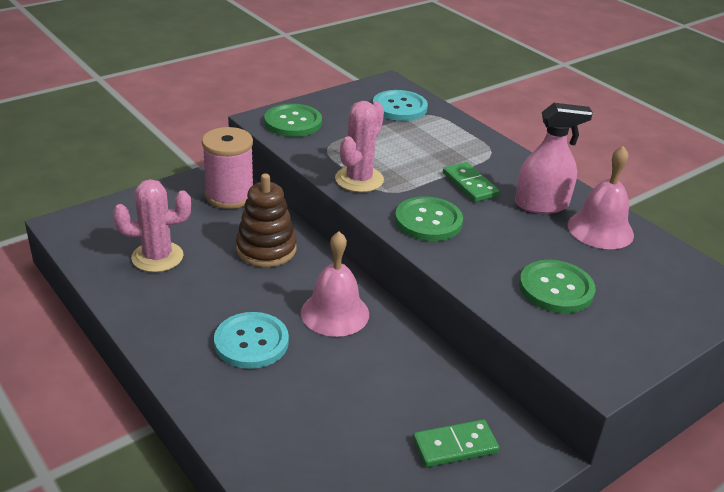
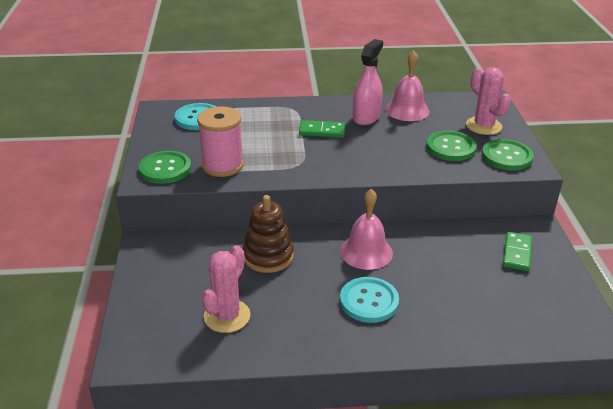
camera: 55 degrees left, 0 degrees up
(229, 196) = (180, 250): pink spool -> pink spool (222, 165)
(359, 179) = (274, 169): pink cactus -> pink cactus (483, 126)
(428, 221) = (348, 162): green button -> green button (506, 156)

